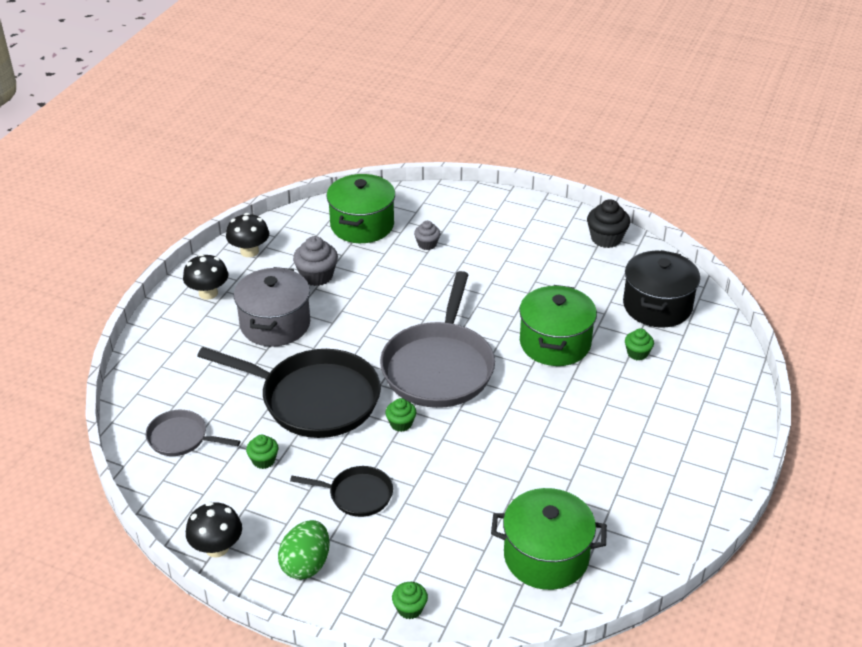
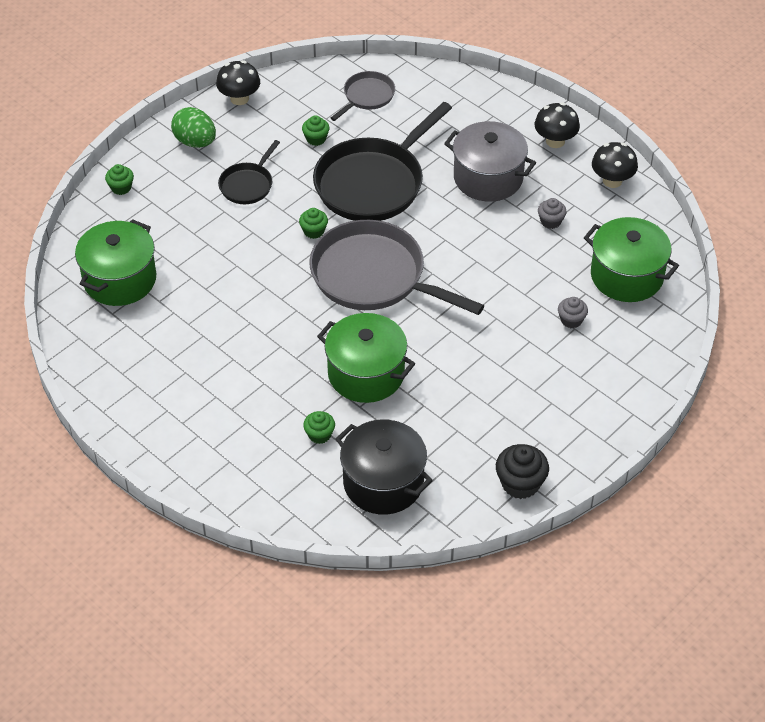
camera: 110 degrees right, 10 degrees up
(317, 276) = (550, 221): grey cupcake -> grey cupcake, size x0.61

